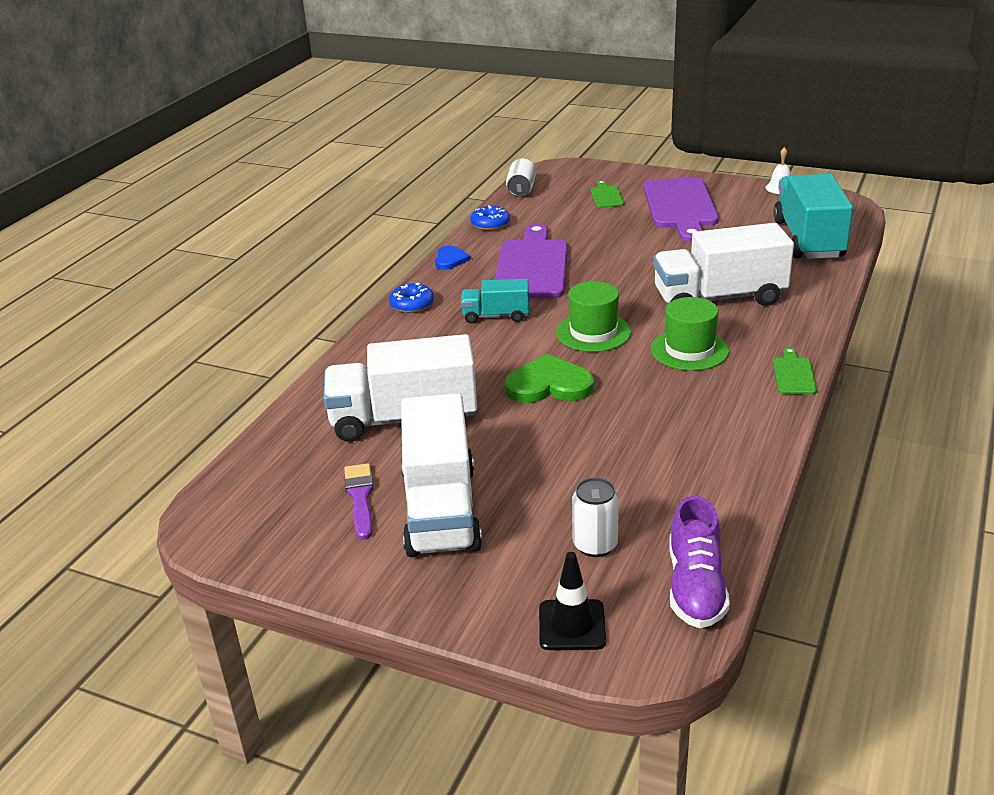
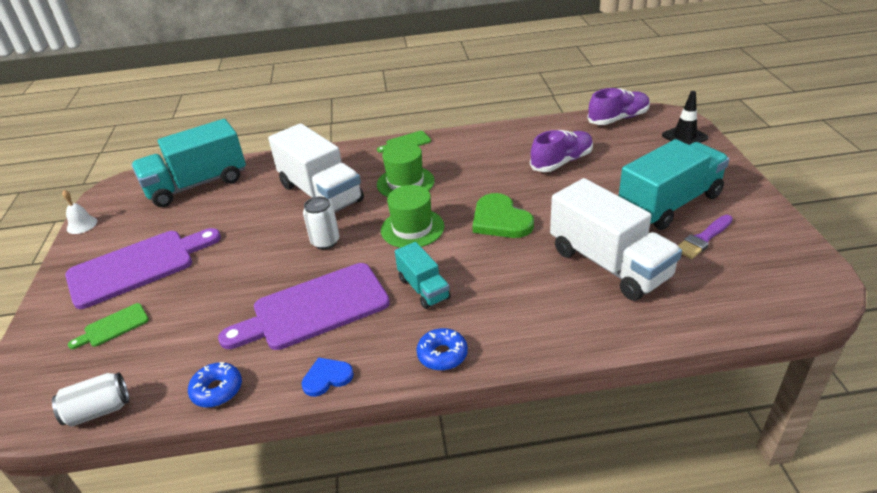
camera: 120 degrees left, 5 degrees up
(441, 510) = (669, 204): white truck -> turquoise truck
(595, 545) = (627, 149): white can -> white can (325, 242)
(622, 473) = (561, 162): none -> purple shoe

